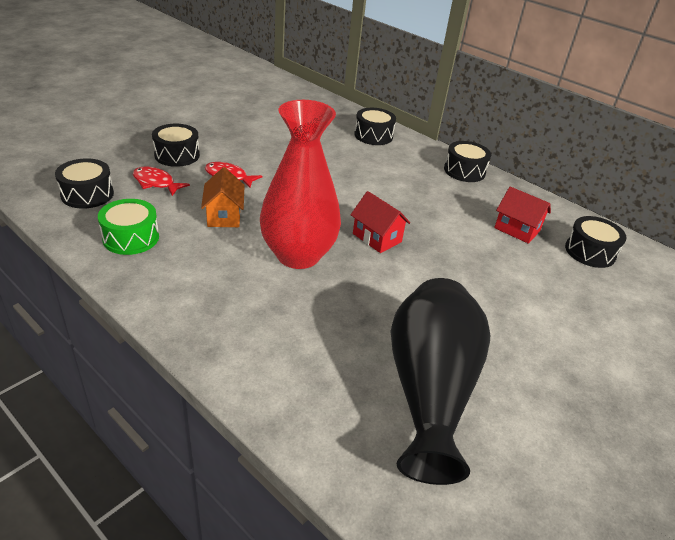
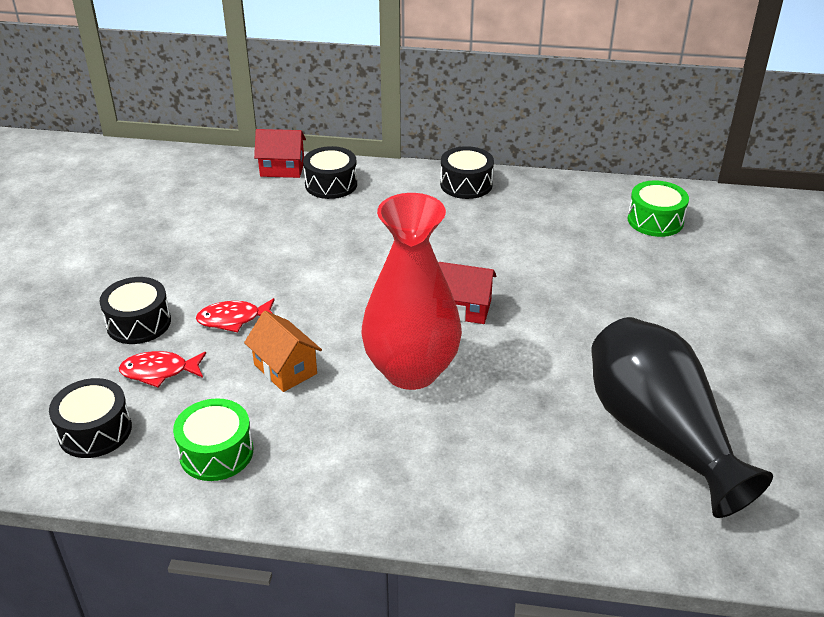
camera: 30 degrees left, 0 degrees up
(517, 229) = (576, 229): red house -> red house (282, 169)
(590, 252) = (655, 220): black drum -> green drum

